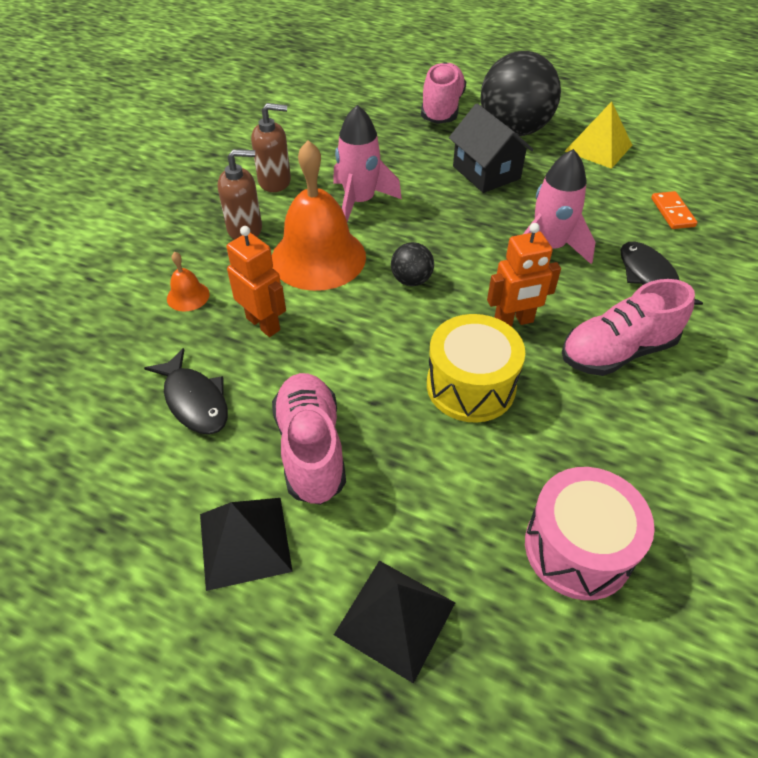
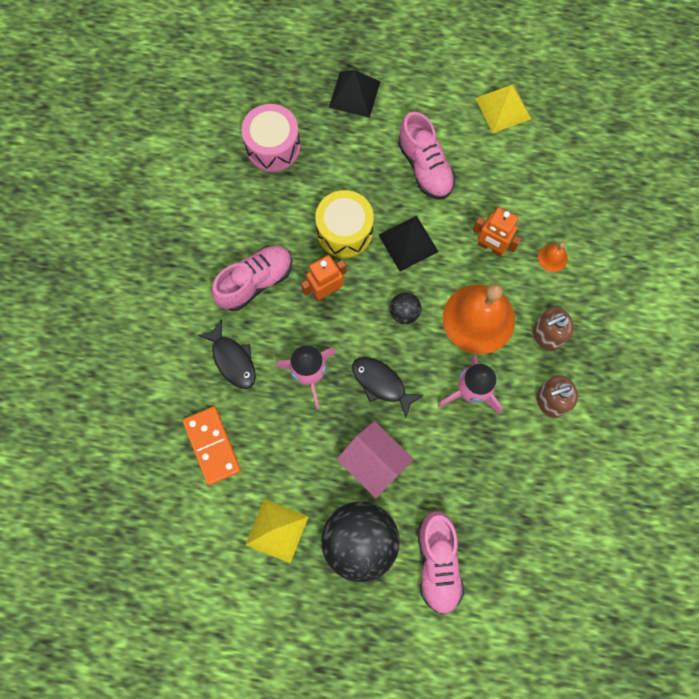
camera: 165 degrees right, 25 degrees up
(126, 515) = (503, 108): none -> yellow pyramid
(194, 401) = (504, 180): black fish -> black fish (381, 383)
(244, 542) = (438, 110): black pyramid -> black pyramid (408, 243)
(486, 172) = (374, 462): black house -> pink house
(672, 212) = (212, 446): orange domino -> orange domino, size x1.63

